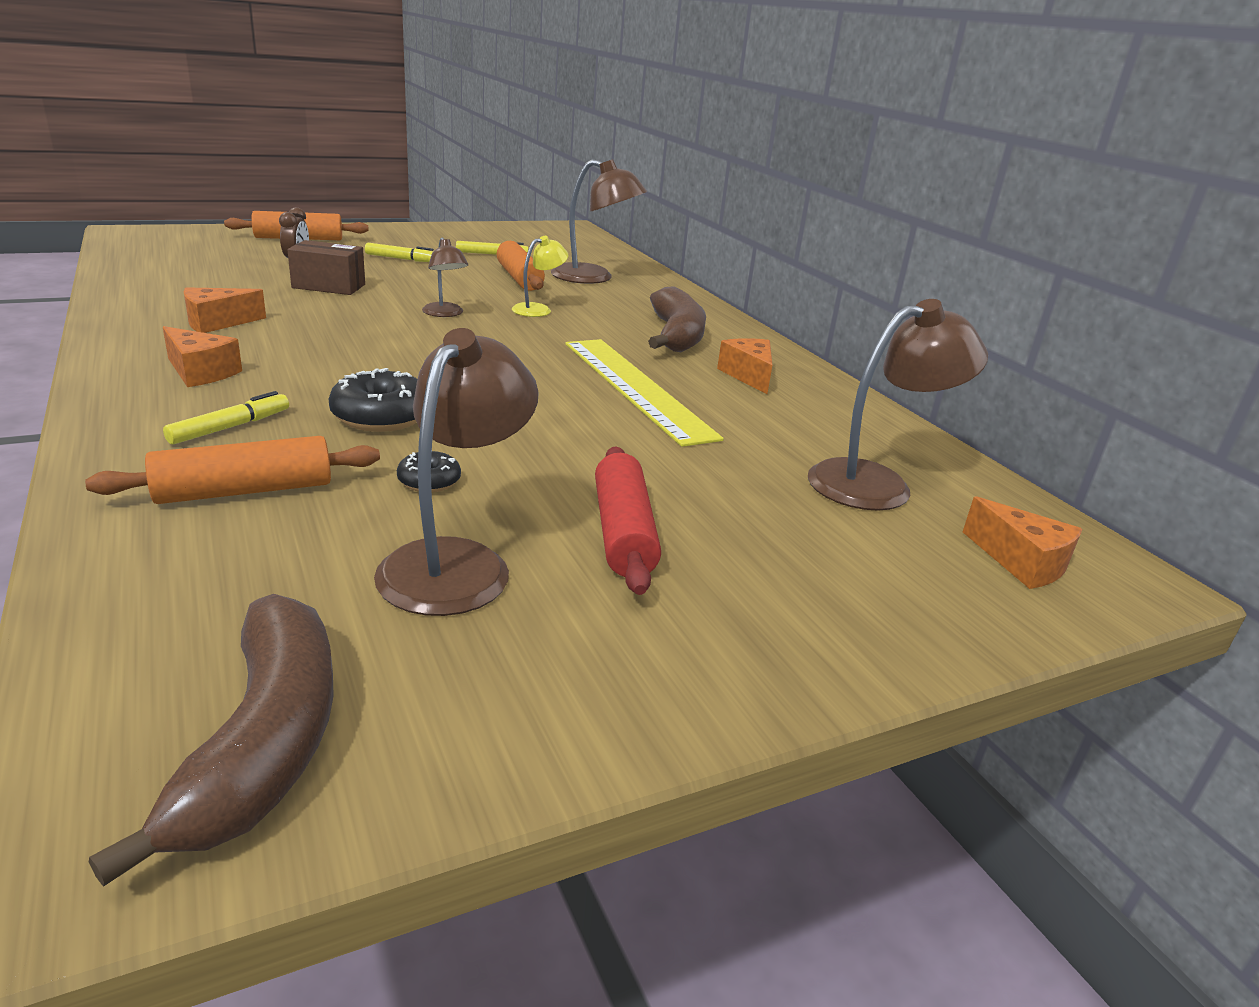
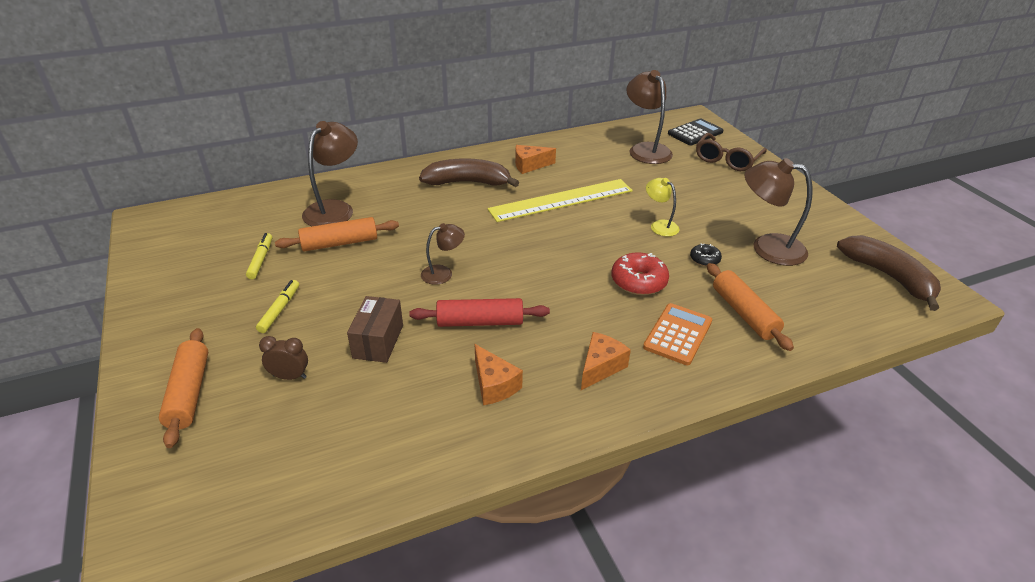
camera: 85 degrees left, 10 degrees up
(229, 427) = (677, 334): yellow marker -> orange calculator
(265, 742) = (888, 276): brown banana -> brown banana turned 60 degrees clockwise
(381, 417) = (638, 282): black donut -> red donut
(538, 309) = (423, 233): yellow lamp -> yellow lamp (660, 225)
(623, 532) = (721, 209): red rolling pin -> red rolling pin (480, 322)
(887, 586) = (727, 159): none -> brown glasses
(1021, 562) = (695, 133): orange cheese -> black calculator

